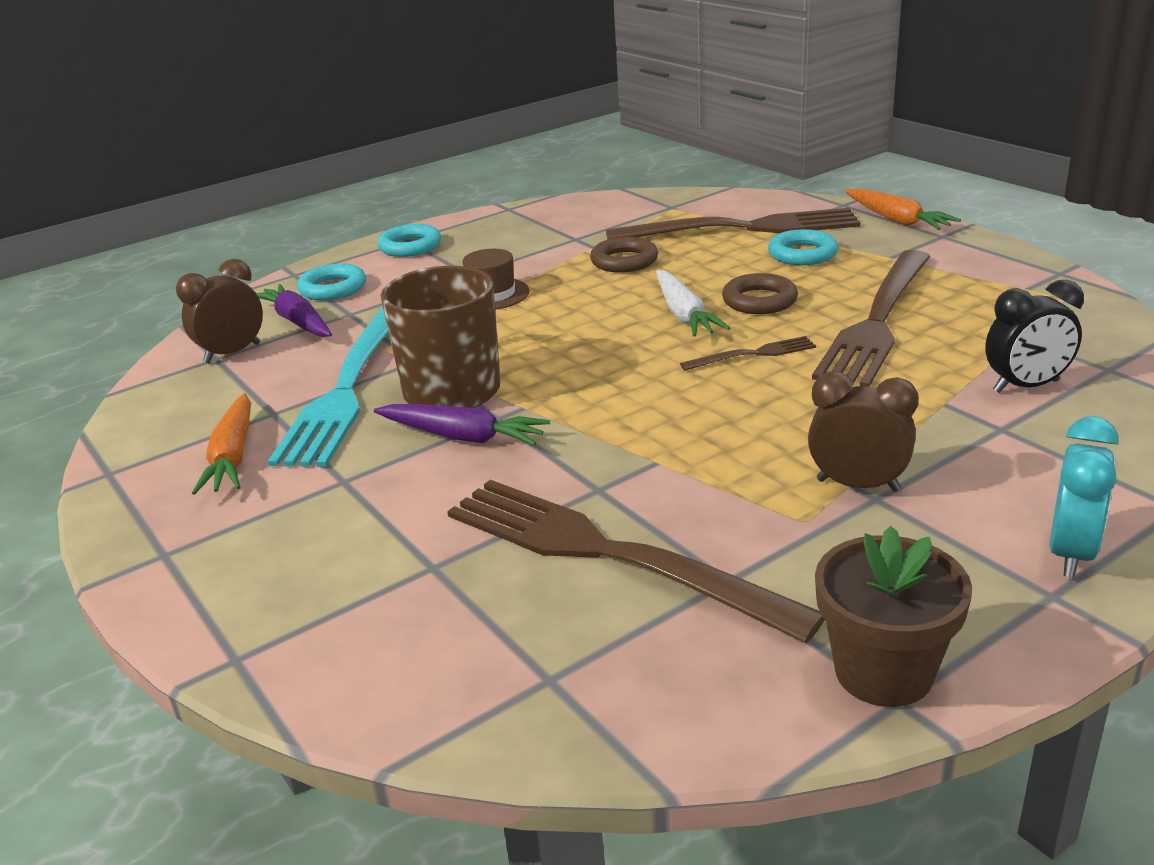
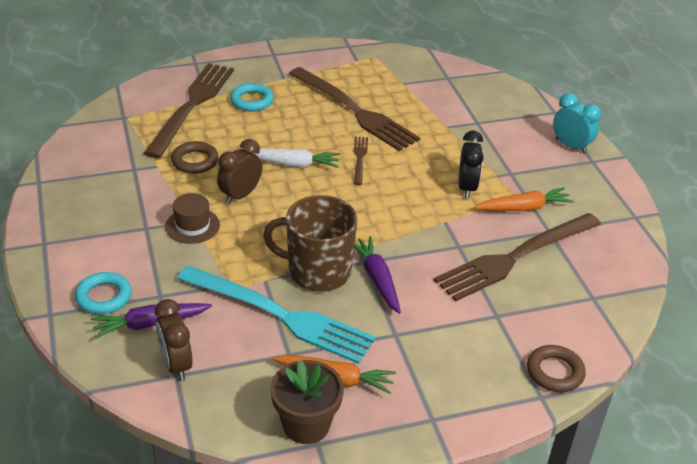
camera: 75 degrees left, 10 degrees up
(410, 246) = (61, 244): turquoise ring -> none
(463, 437) = (377, 279): purple carrot -> purple carrot turned 60 degrees counterclockwise
(759, 301) = (299, 135): brown ring -> brown ring (554, 372)
(858, 485) = (499, 174): brown clock -> brown clock (240, 195)
(883, 672) = (619, 214): brown flower pot -> brown flower pot (306, 425)
(897, 220) = (238, 57): orange carrot -> orange carrot (524, 208)
(1026, 386) = (448, 102): black clock -> black clock (467, 188)

